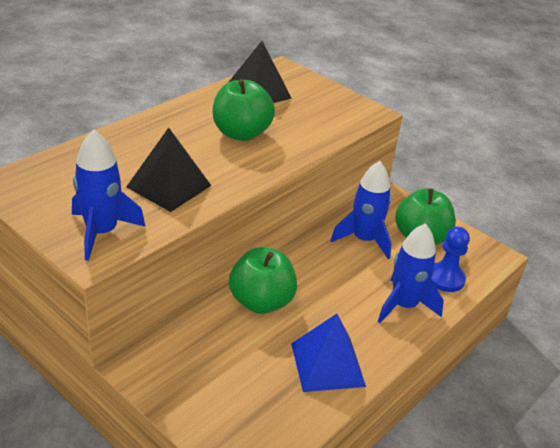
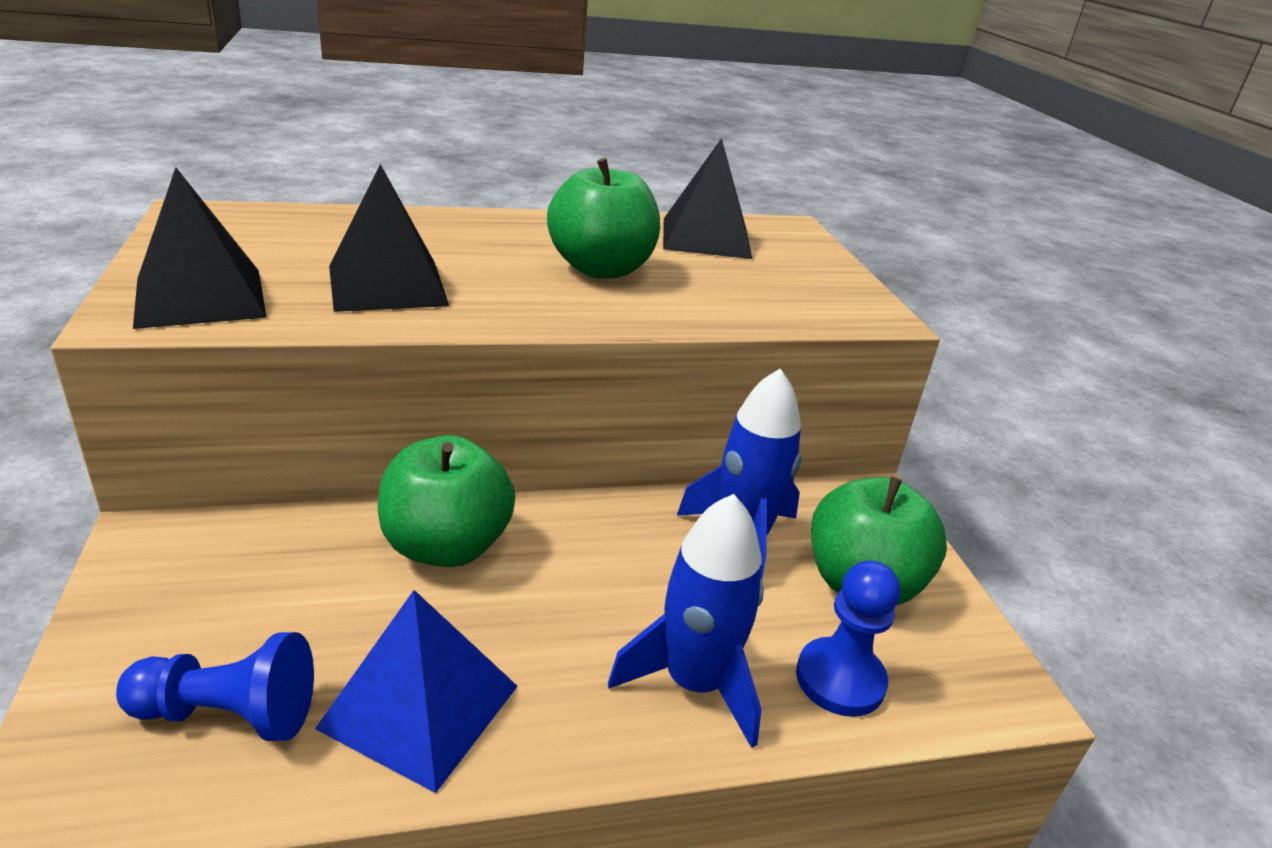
camera: 35 degrees right, 5 degrees down
(101, 232) = (200, 297): blue rocket -> black pyramid
(267, 405) = (228, 714): none -> blue pawn

